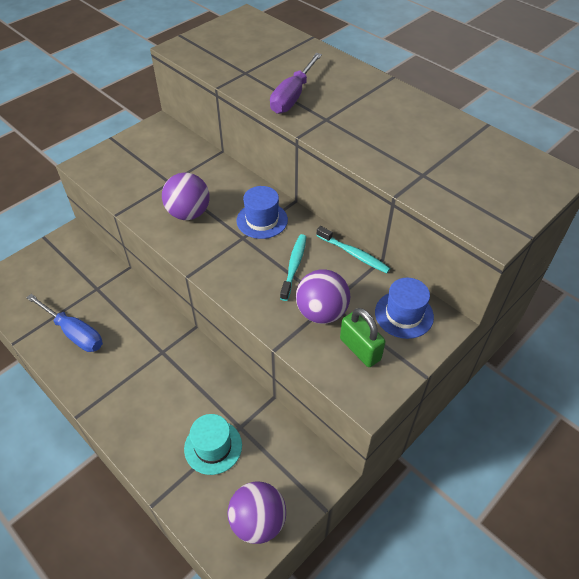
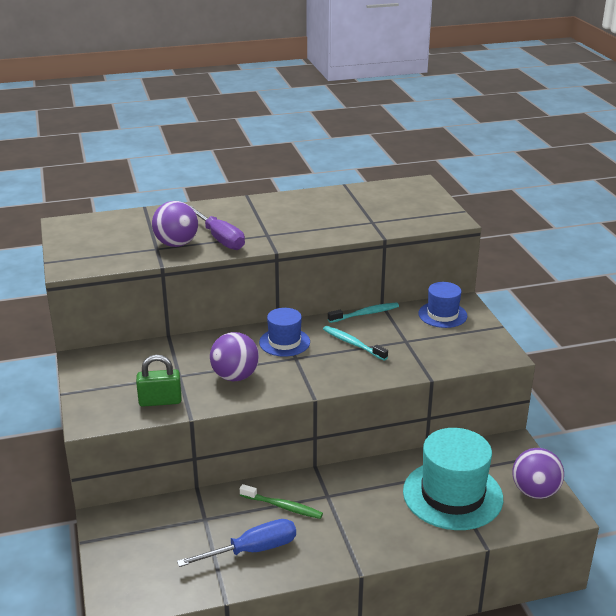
camera: 60 degrees left, 20 degrees down
(133, 328) = (282, 506): none -> green toothbrush
(213, 447) = (452, 495): turquoise hat -> turquoise hat, size x1.79
(321, 312) = (412, 347): purple ball -> purple ball (176, 244)
(360, 349) = (459, 343): green padlock -> green padlock (160, 401)

